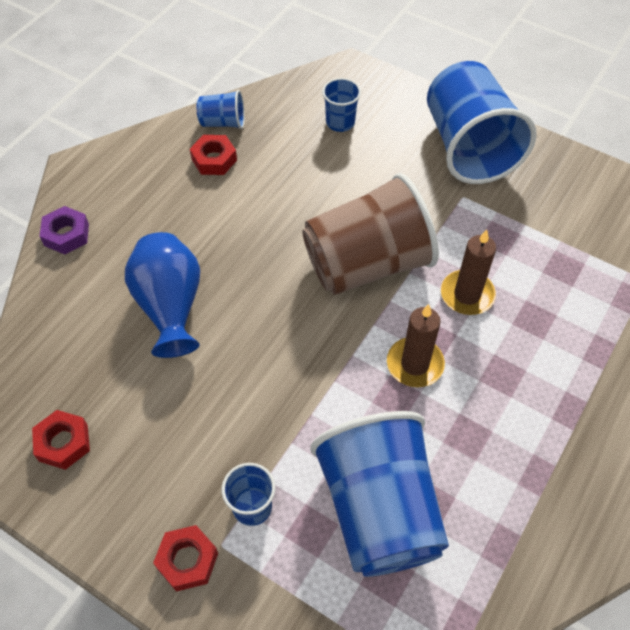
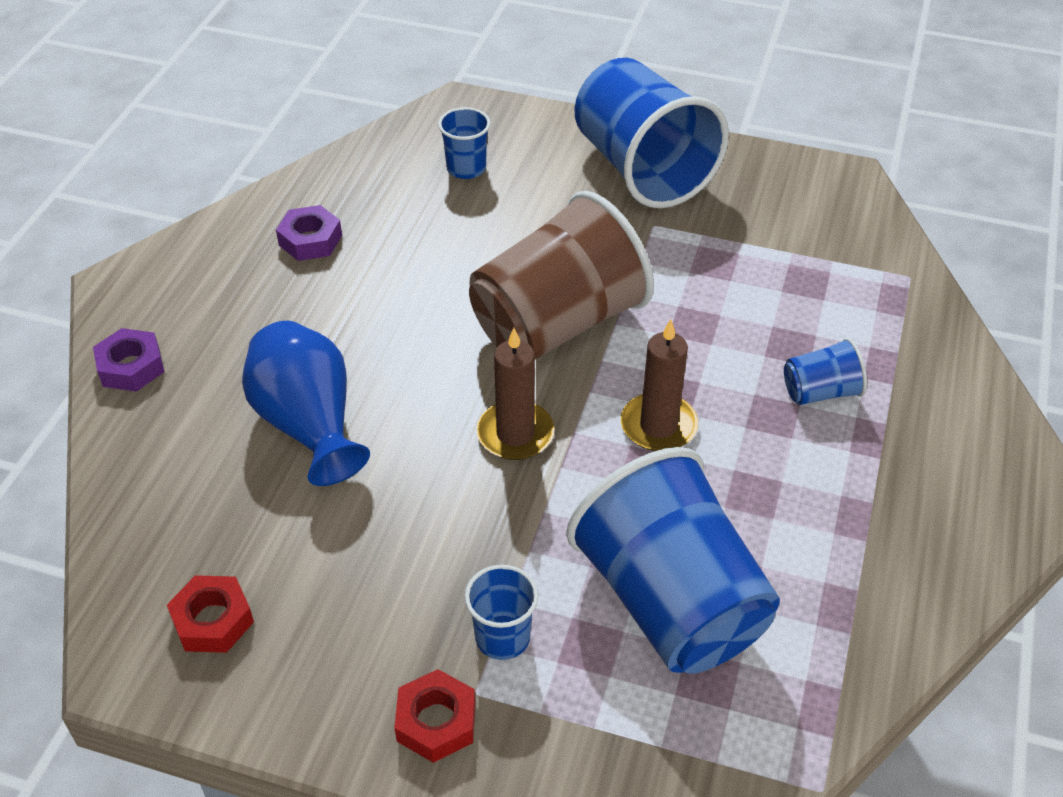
camera: 15 degrees left, 10 degrees down
(214, 159) = (310, 240): red nut -> purple nut
(223, 122) = (308, 195): blue cup -> blue cup (820, 392)
(467, 294) = (697, 334): brown candle -> brown candle (515, 434)

